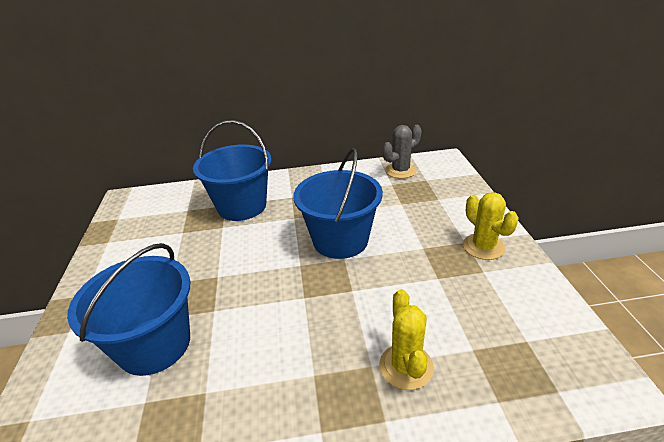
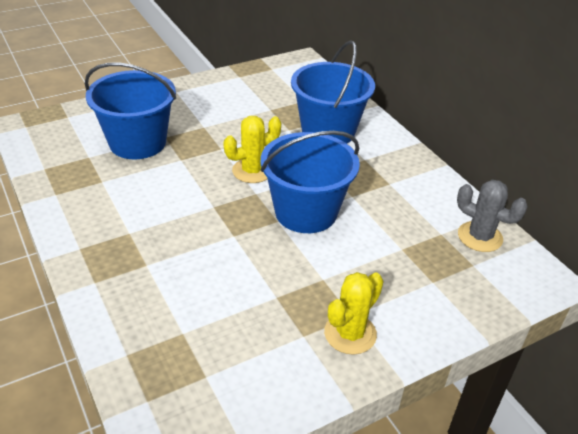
camera: 65 degrees right, 5 degrees up
(406, 366) = (150, 287): yellow cactus -> yellow cactus (252, 171)

